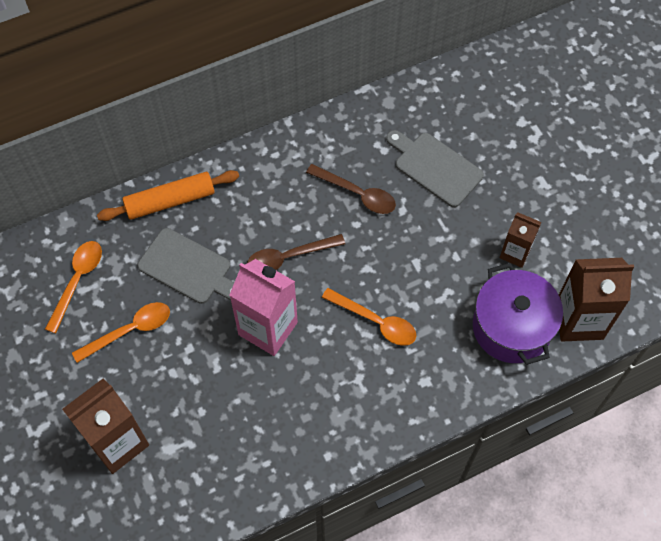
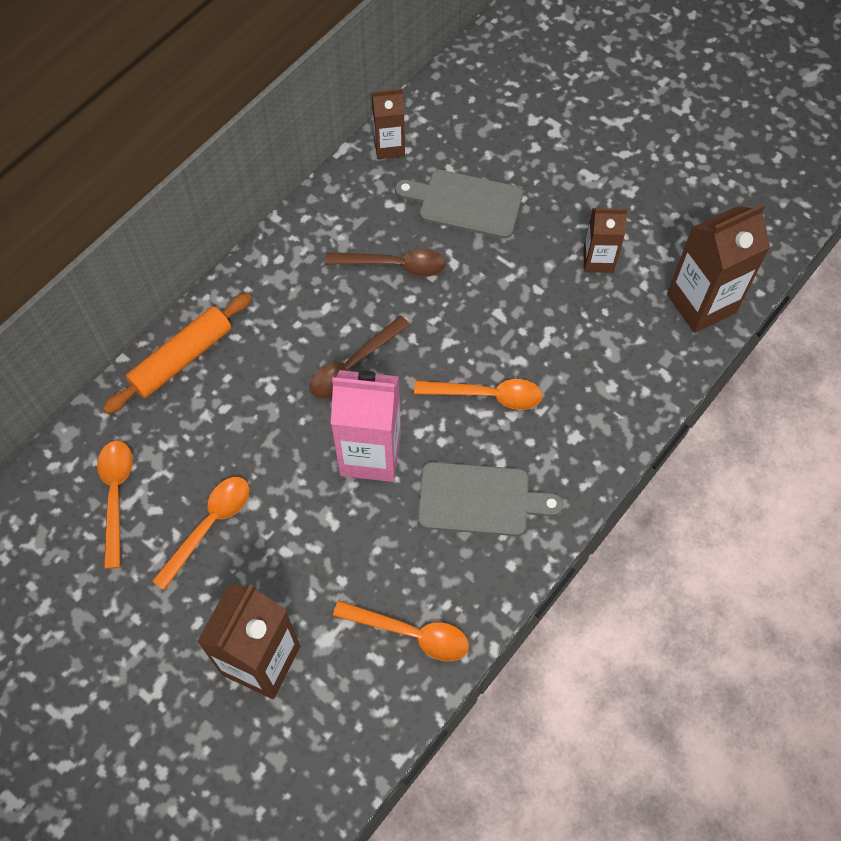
camera: 25 degrees left, 0 degrees up
(188, 268) = (242, 425): grey cutting board -> grey cutting board (480, 499)
(230, 472) = (411, 633): none -> orange spoon
(399, 100) = (389, 147): none -> brown carton
(511, 327) = (636, 340): purple pot -> none

